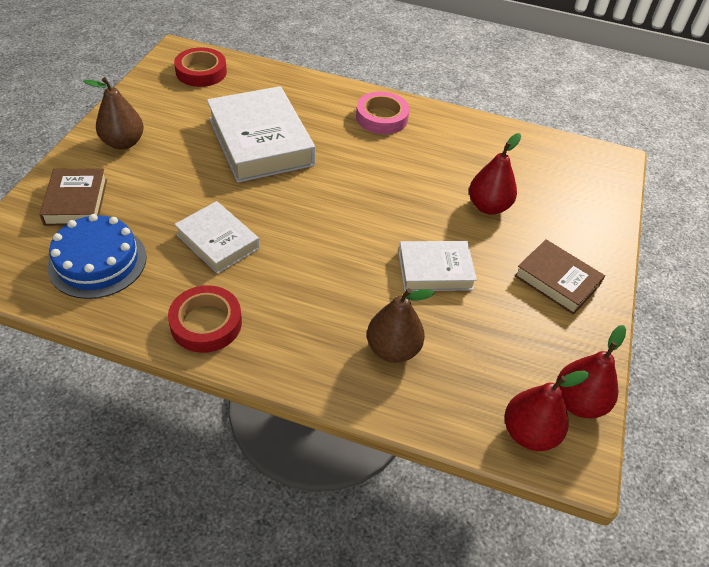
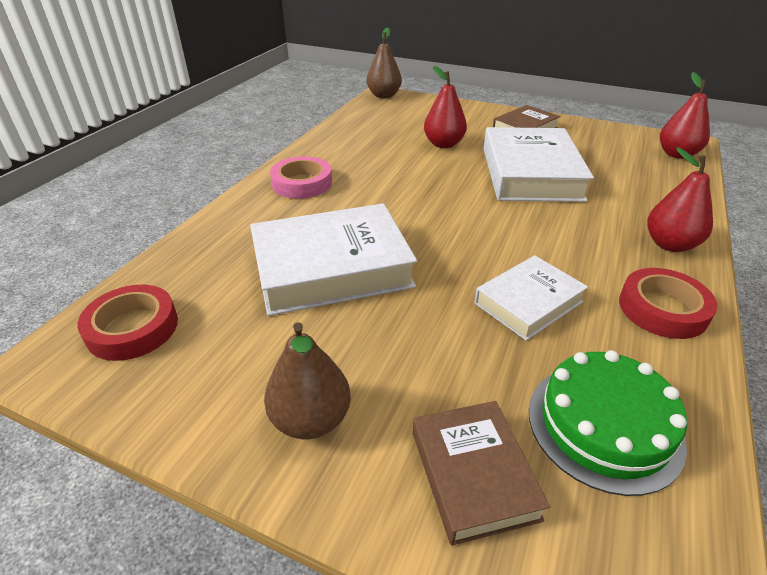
camera: 80 degrees left, 10 degrees down
(76, 202) = (473, 474): brown book -> brown book turned 75 degrees clockwise
(97, 261) = (604, 425): blue cake -> green cake
(393, 349) = (632, 199): brown pear -> brown pear (384, 95)
(435, 270) = (530, 173): white book -> white book, size x1.74
(578, 402) = (638, 136): red pear -> red pear (670, 244)

